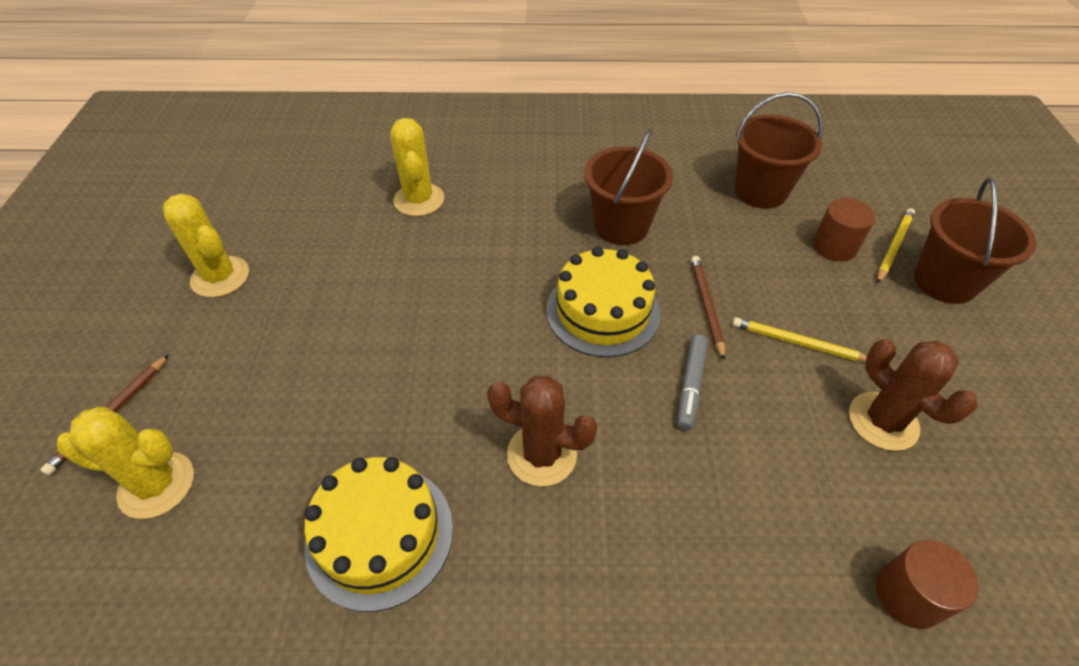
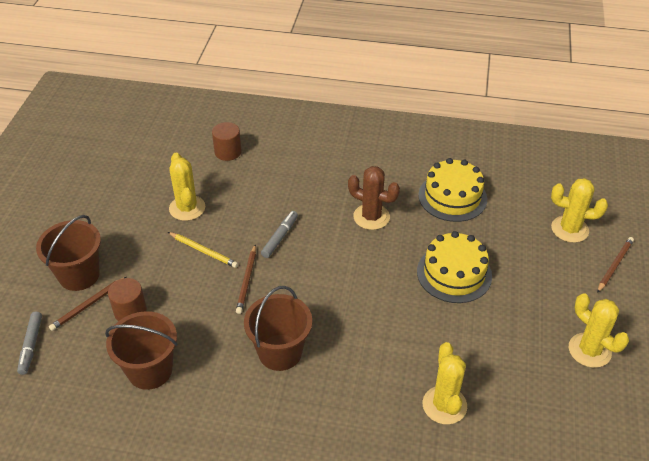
camera: 170 degrees left, 5 degrees down
(603, 311) = (316, 286): yellow cake -> yellow cake (454, 273)
(883, 421) = (187, 208): brown cactus -> yellow cactus
(893, 246) = (88, 305): yellow pencil -> brown pencil
(914, 197) = (31, 346): none -> grey marker

